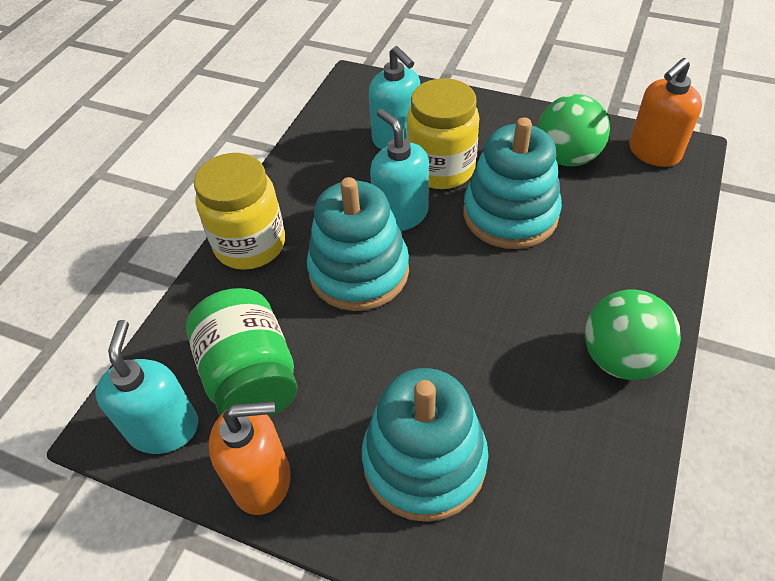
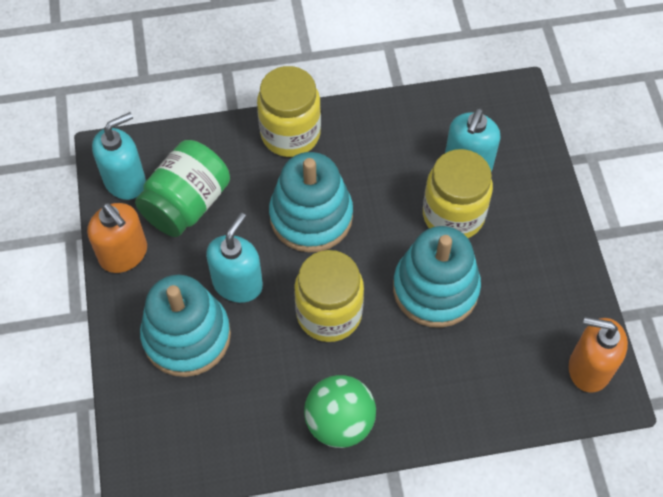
camera: 55 degrees right, 10 degrees up
(401, 214) = (384, 213): turquoise soap dispenser -> turquoise soap dispenser (238, 283)
(484, 308) = (329, 314): none -> yellow jar
(566, 157) = (533, 302): green ball -> none

